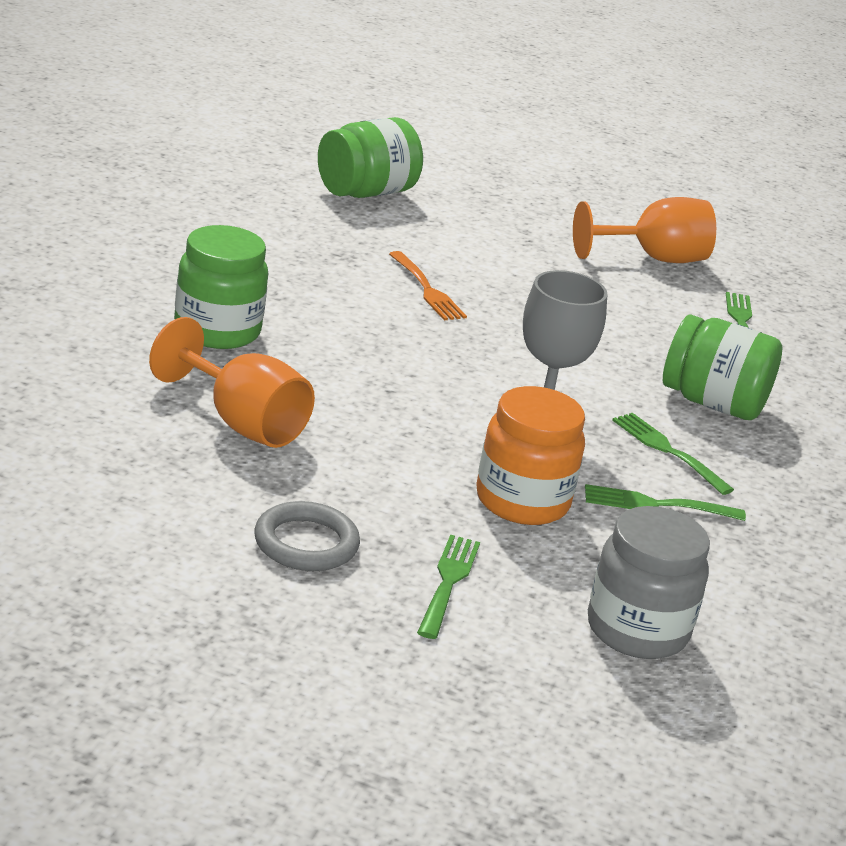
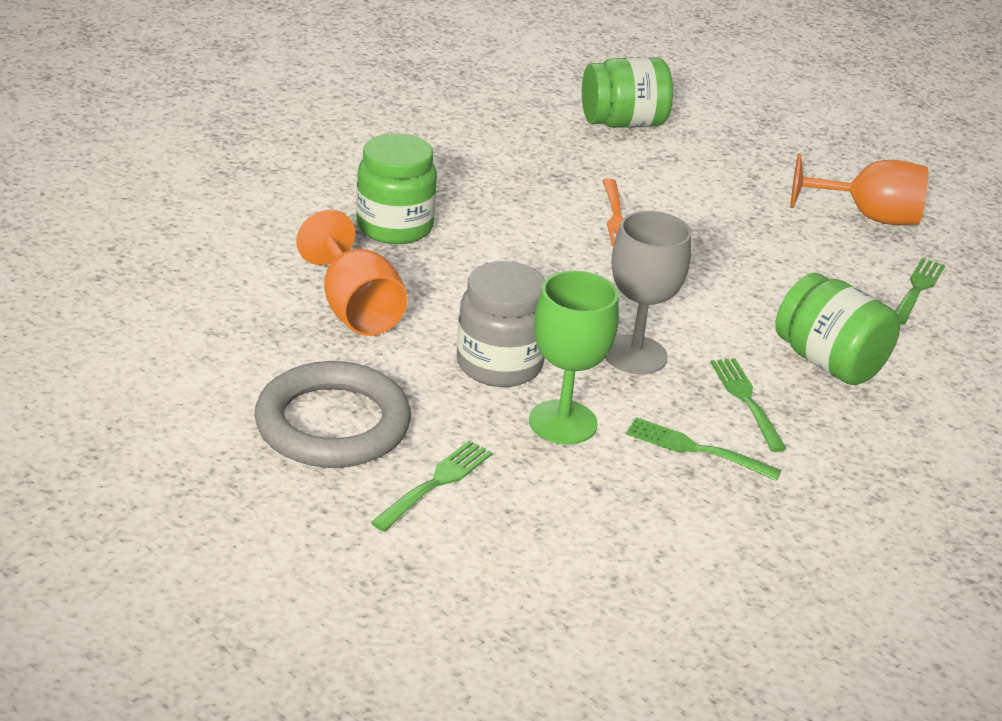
camera: 25 degrees right, 5 degrees up
(306, 543) = (333, 424): grey ring -> grey ring, size x1.62
(522, 501) = (563, 422): orange jar -> green goblet
(637, 630) = (586, 564): grey jar -> grey jar (499, 365)

